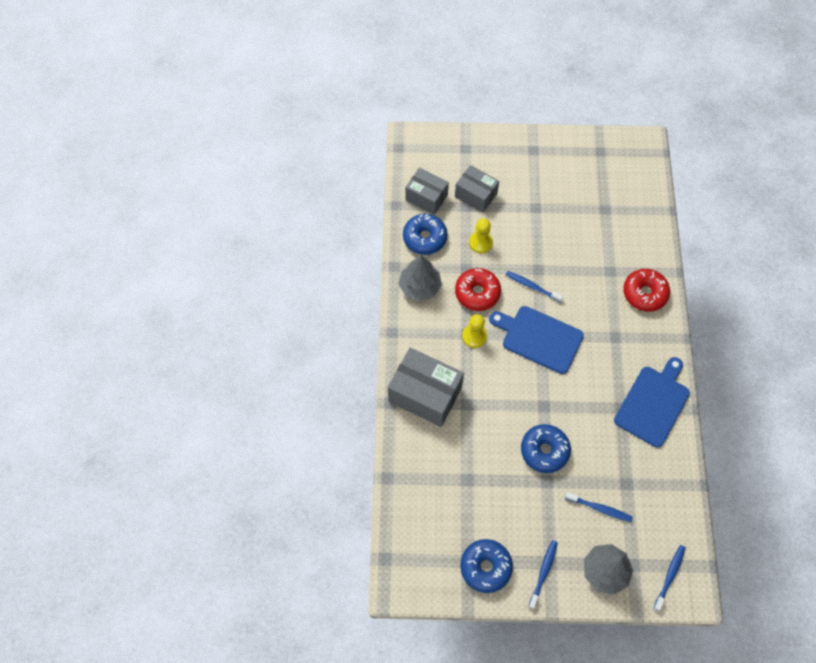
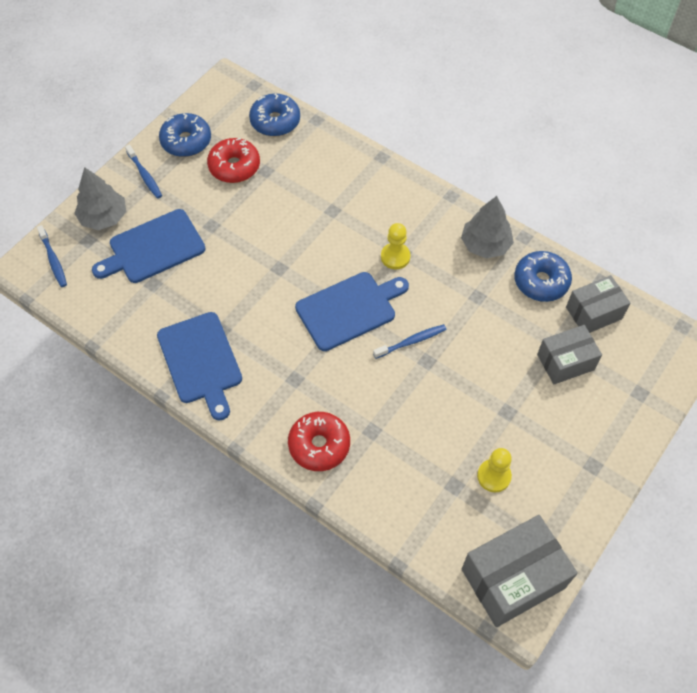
camera: 125 degrees right, 5 degrees down
(425, 394) = (368, 185): grey box -> grey box (513, 578)
(477, 293) = (441, 288): red donut -> red donut (234, 166)
(480, 243) = (499, 328): yellow pawn -> yellow pawn (494, 476)
(544, 451) = (239, 241): blue donut -> blue donut (275, 121)
(599, 508) = (153, 248): blue toothbrush -> blue cutting board

